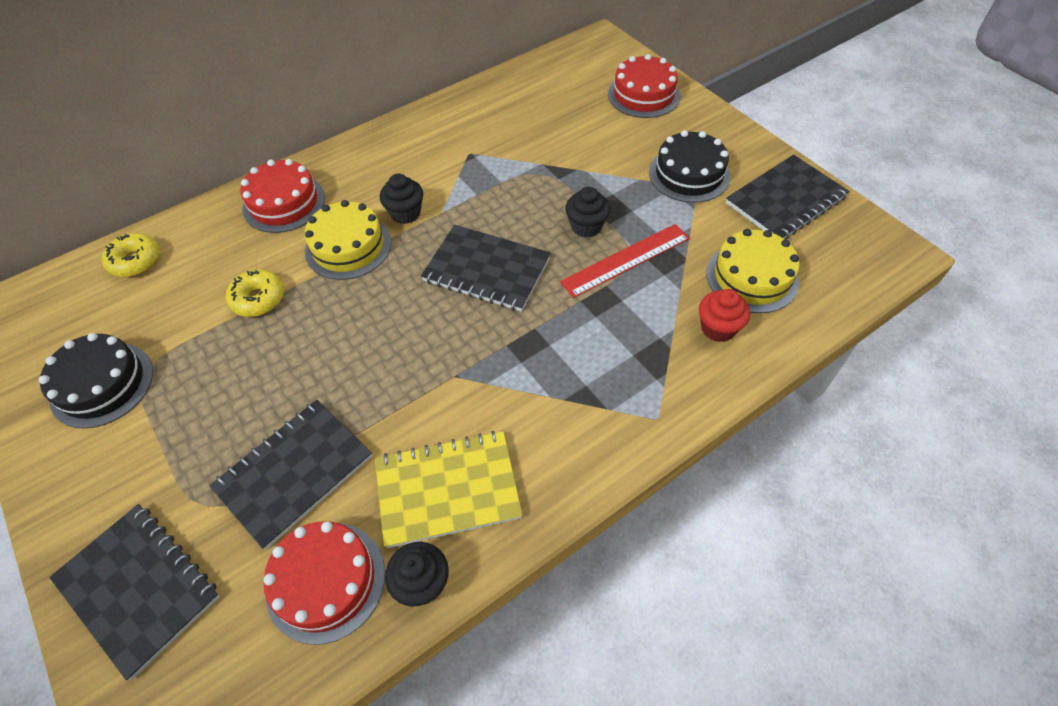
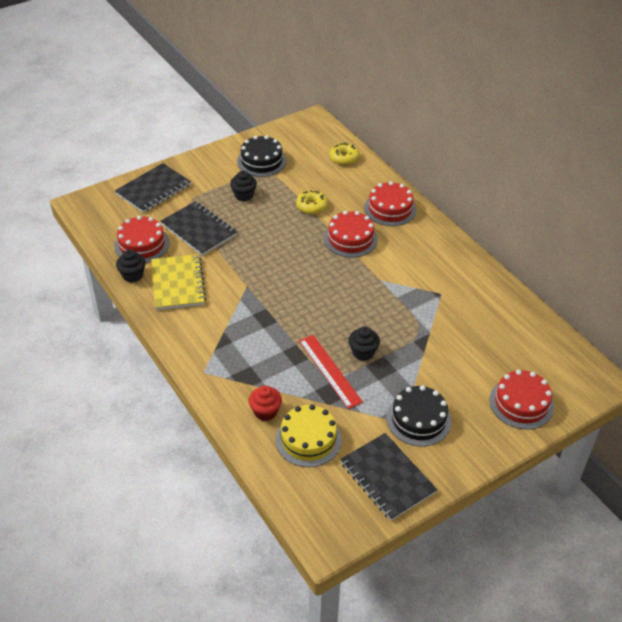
camera: 90 degrees right, 10 degrees down
(348, 246) = (350, 239): yellow cake -> red cake
(405, 213) = (379, 263): black cupcake -> black cupcake (244, 195)
(487, 270) = (326, 301): black notebook -> none

